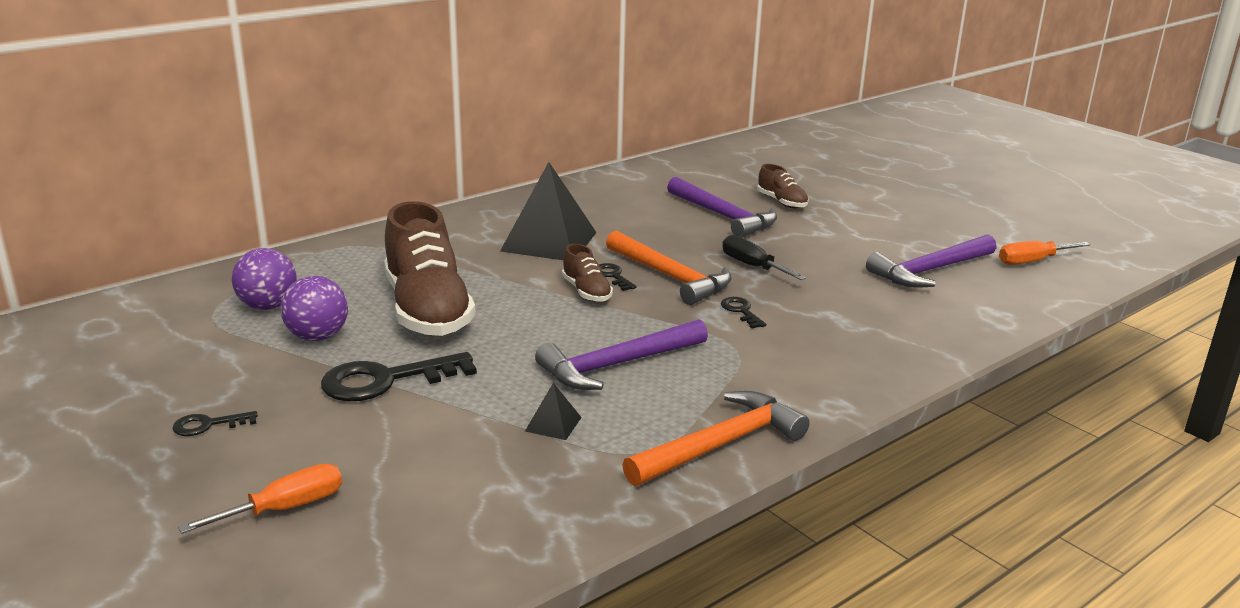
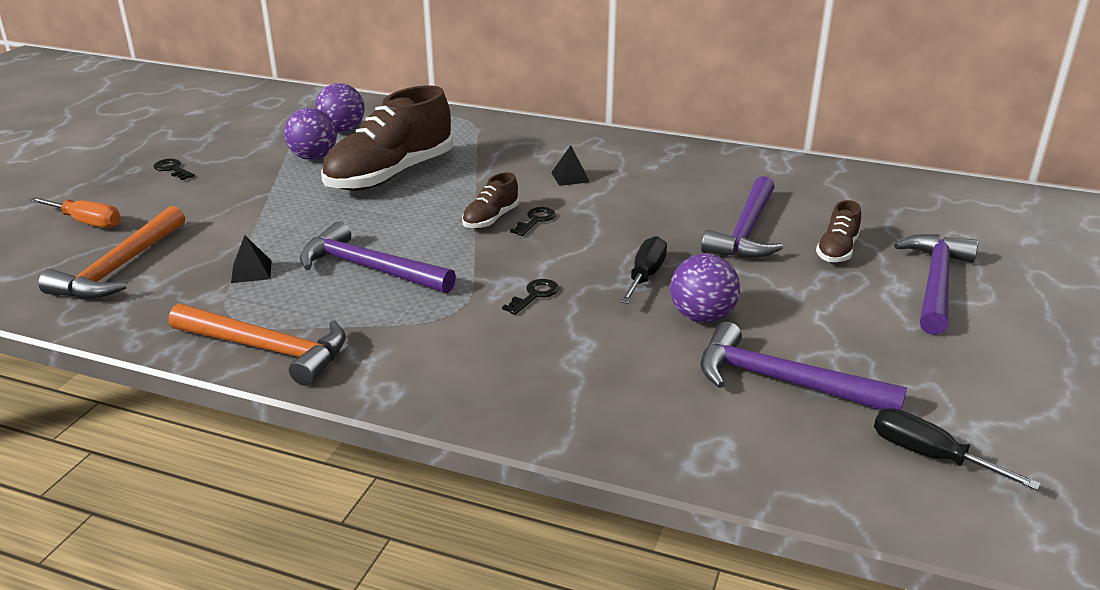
camera: 60 degrees right, 5 degrees up
(386, 380) = (270, 197): black key -> none
(549, 241) = (570, 177): black pyramid -> black pyramid, size x0.42
(670, 277) = (566, 244): orange hammer -> orange hammer (119, 268)
(829, 267) = (702, 317): none -> purple ball
(851, 194) = (936, 283): none -> purple hammer
(1032, 261) = (929, 456): orange screwdriver -> black screwdriver

